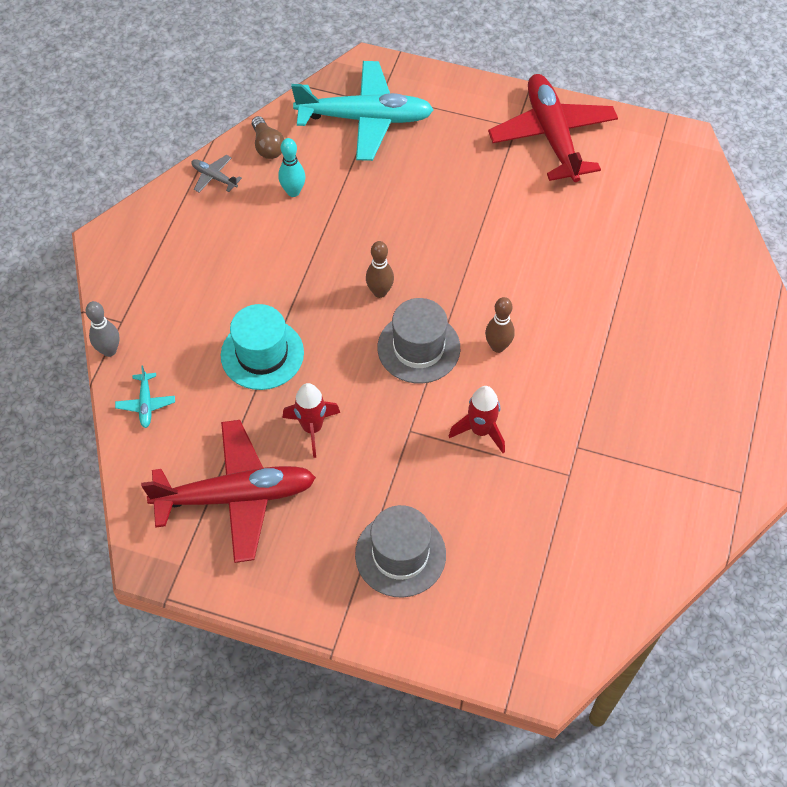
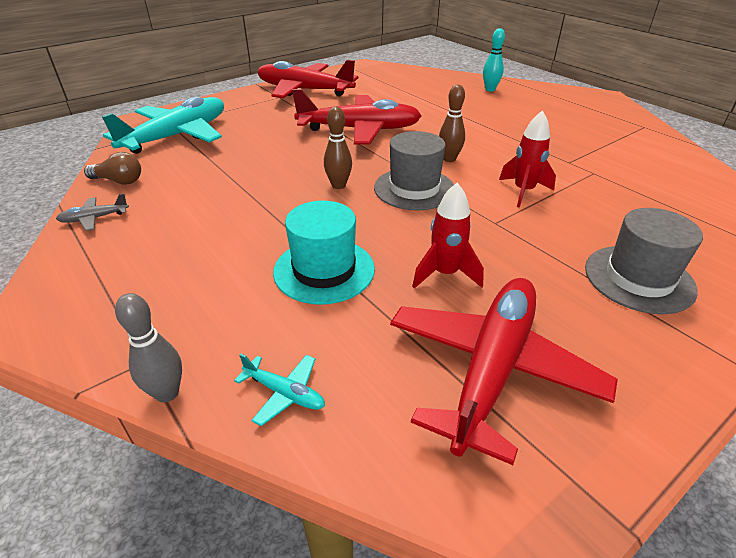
camera: 55 degrees left, 20 degrees down
(293, 192) = (182, 186): turquoise bowling pin -> turquoise bowling pin (490, 89)
(499, 242) = (360, 130): none -> red plane

